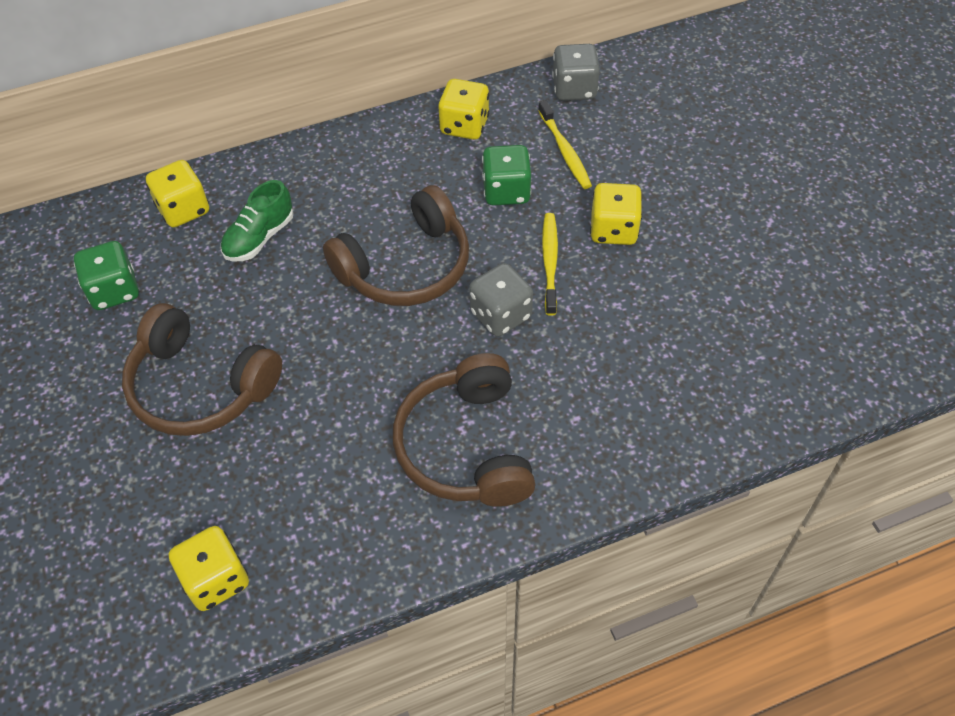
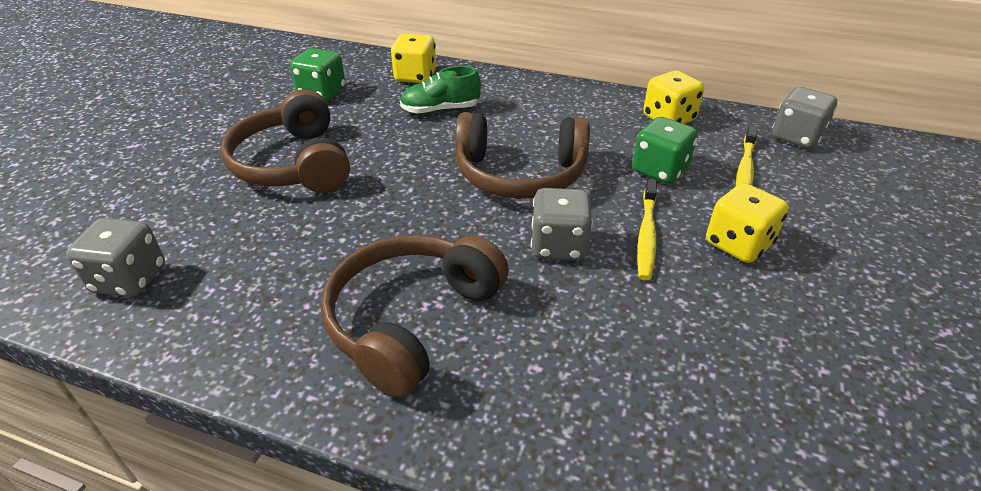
camera: 40 degrees right, 15 degrees down
(216, 580) = (130, 279): yellow dice -> grey dice
(550, 262) = (646, 234): yellow toothbrush -> yellow toothbrush turned 150 degrees clockwise

